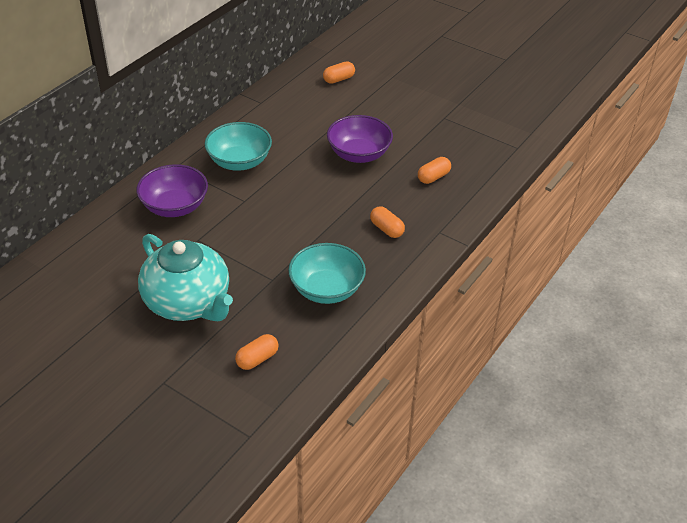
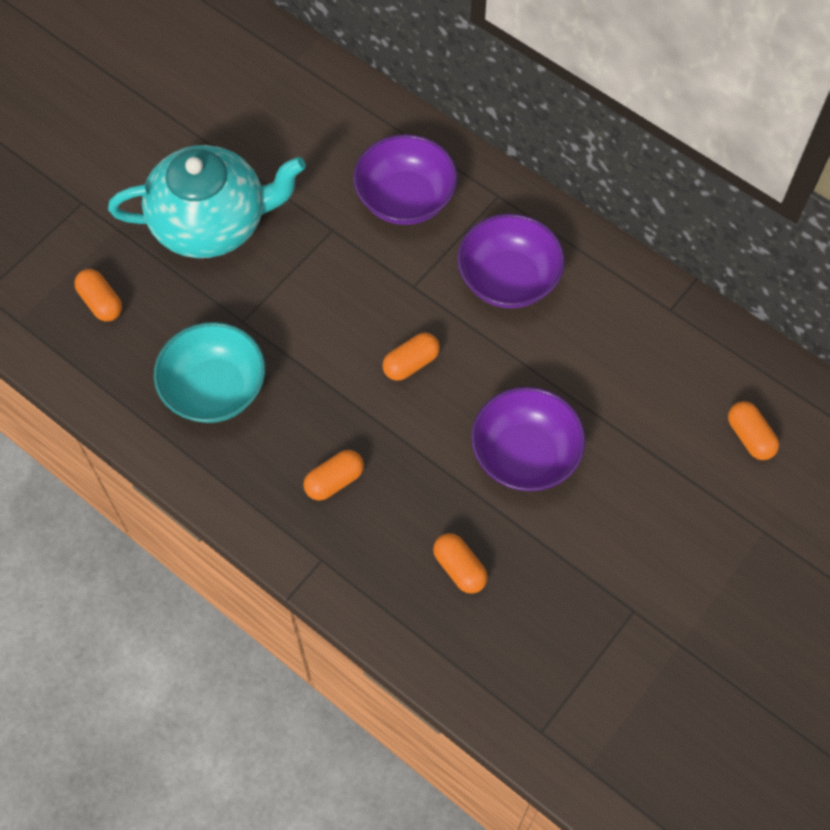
camera: 95 degrees right, 20 degrees up
(188, 302) = (212, 223): turquoise teapot -> turquoise teapot turned 150 degrees counterclockwise
(239, 161) = (508, 279): turquoise bowl -> purple bowl
(301, 200) = (411, 363): none -> orange capsule

